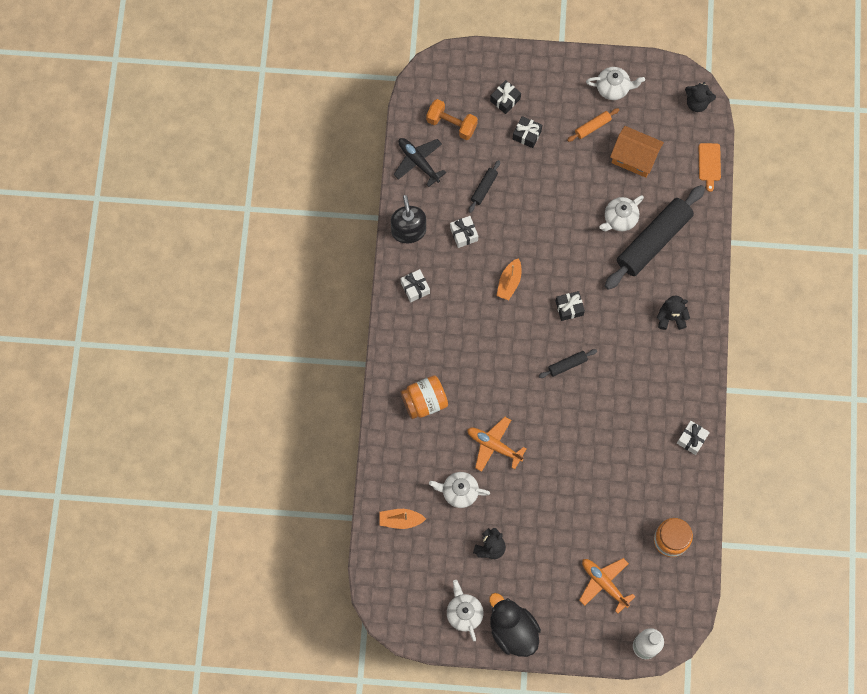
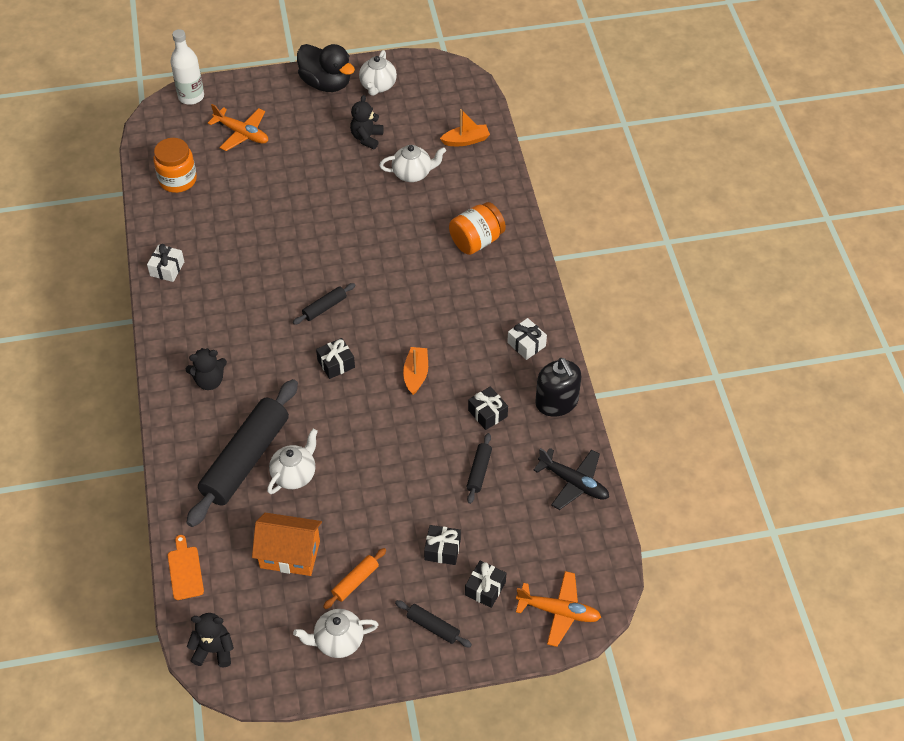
camera: 165 degrees right, 20 degrees down
(451, 124) = (547, 539): orange dumbbell -> none
(464, 234) = (487, 413): white gift -> black gift
(464, 613) = (378, 86): white teapot -> white teapot turned 45 degrees clockwise
(494, 445) = (388, 219): orange plane -> orange plane (559, 612)
(547, 82) = (433, 627): none -> black rolling pin

